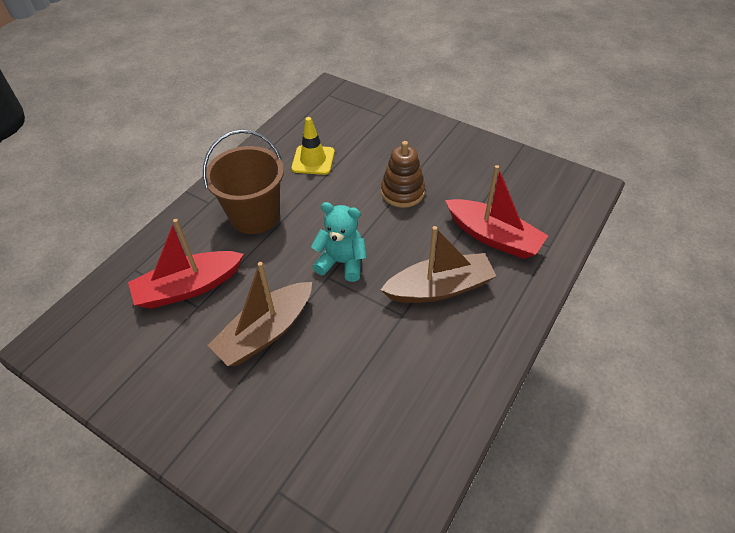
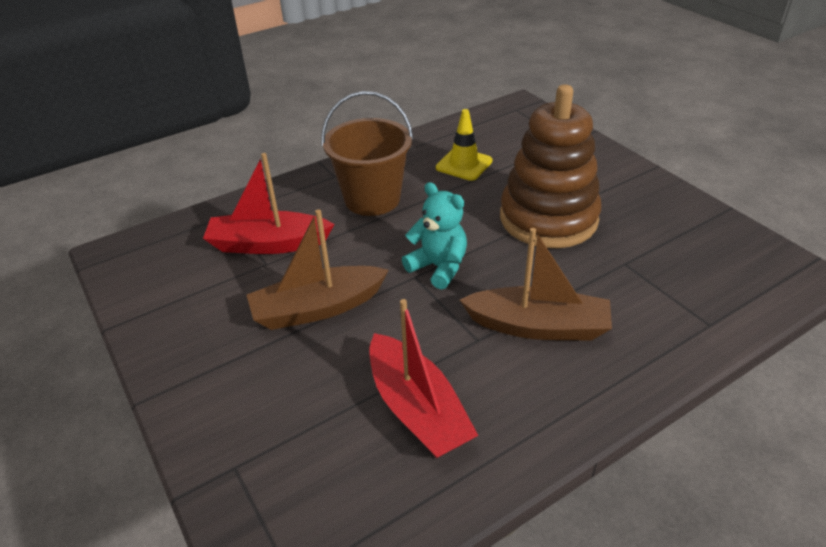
camera: 25 degrees right, 10 degrees down
(402, 192) = (548, 218): brown stacking toy -> brown stacking toy, size x1.80
(493, 237) = (637, 293): red boat -> red boat (417, 409)

